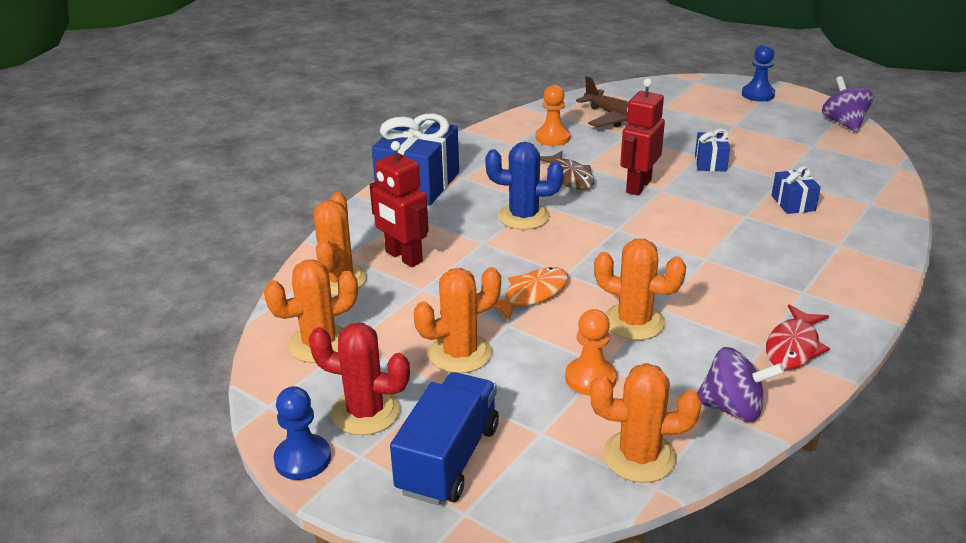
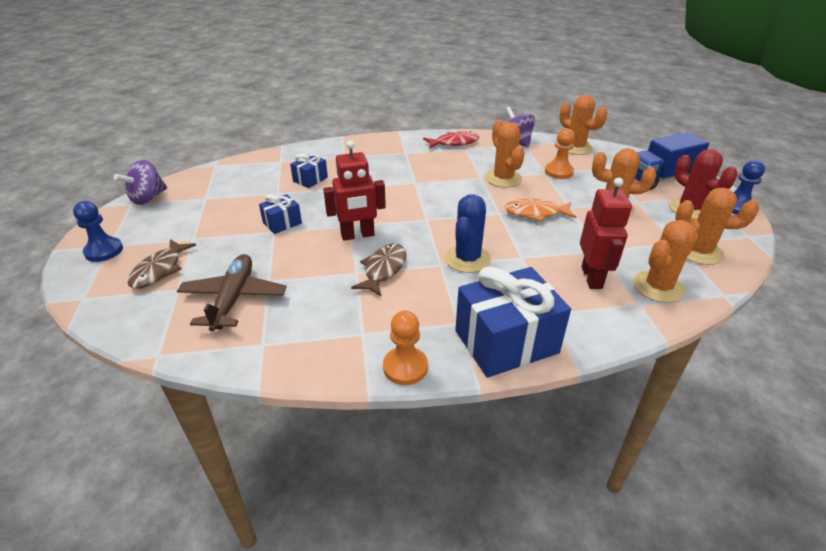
camera: 135 degrees left, 5 degrees up
(523, 216) = (467, 259): blue cactus -> blue cactus turned 60 degrees clockwise
(552, 138) = (320, 317): orange pawn -> orange pawn (405, 367)
(699, 106) = (159, 270): none -> brown fish

